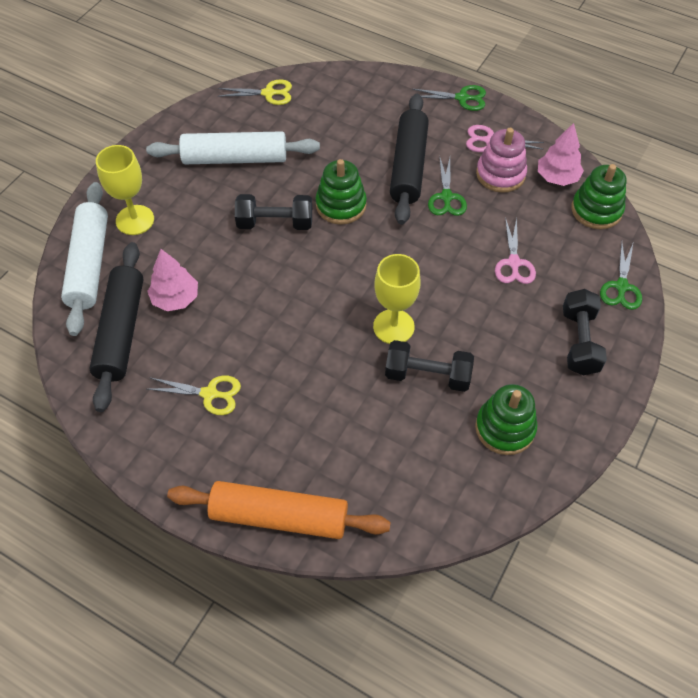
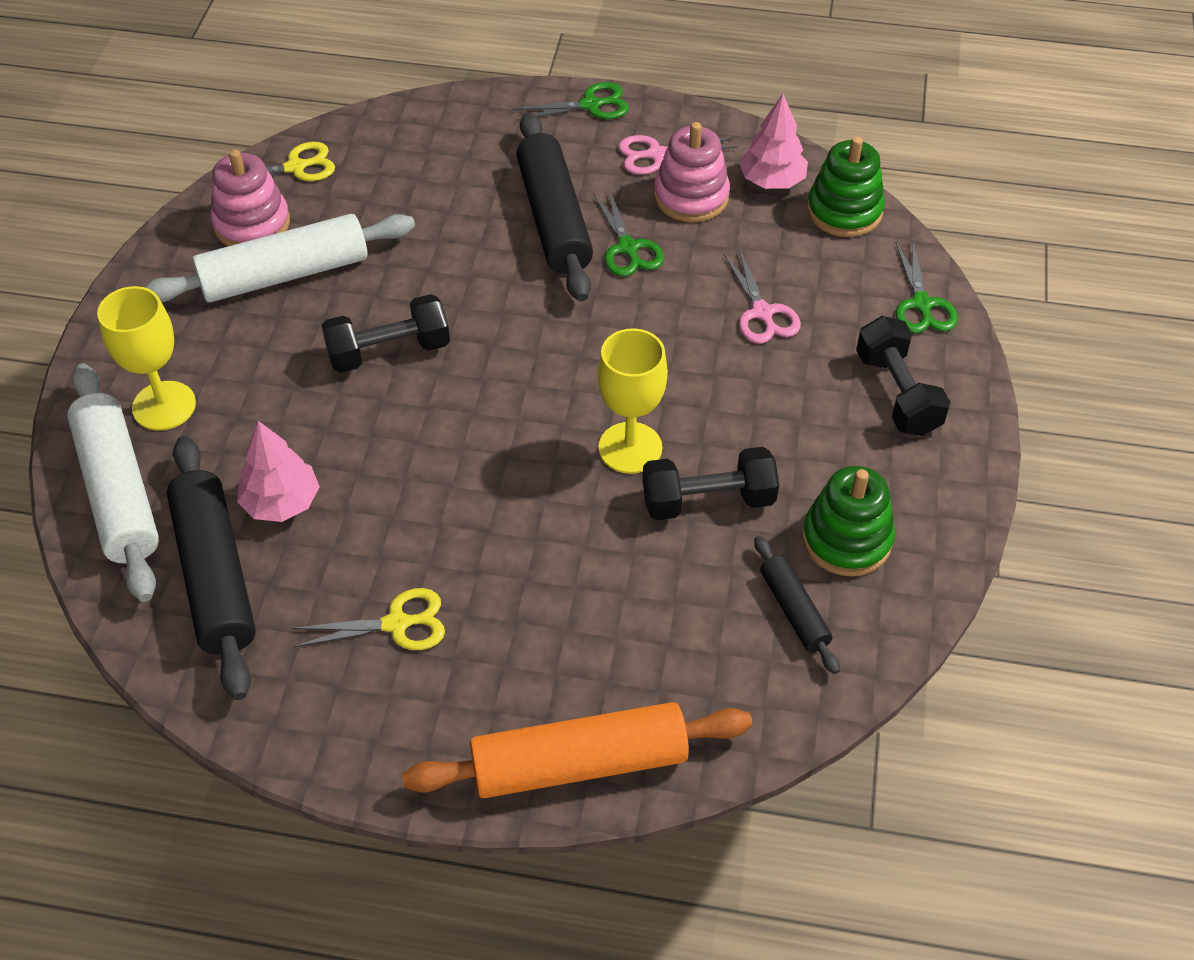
camera: 20 degrees left, 5 degrees down
(229, 122) = (252, 224): none -> pink stacking toy
(341, 205) = (478, 299): green stacking toy -> none
(451, 464) = (794, 610): none -> black rolling pin

